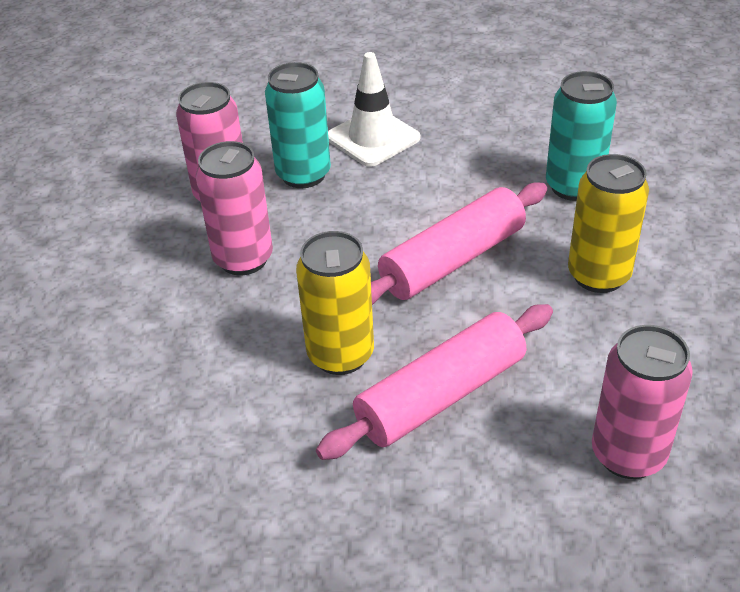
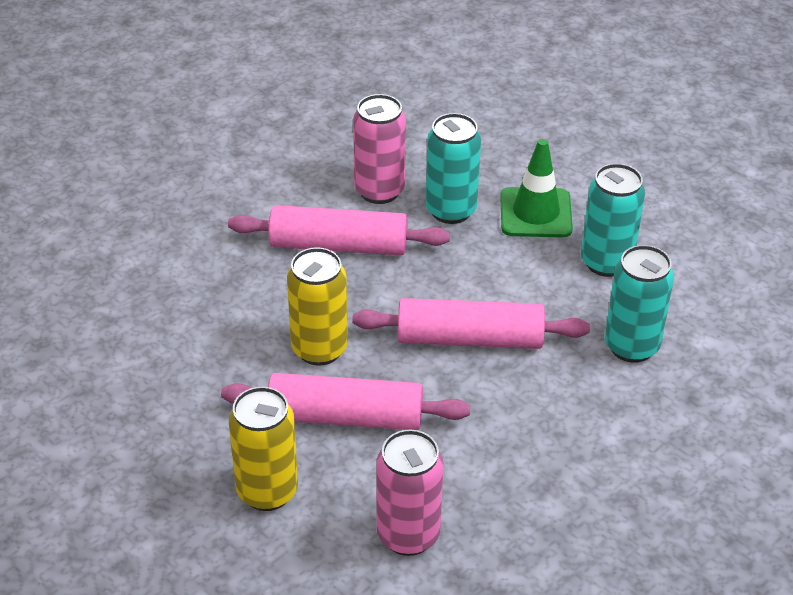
camera: 40 degrees right, 0 degrees up
(243, 259) = (339, 246): pink can -> pink rolling pin
(373, 138) = (535, 213): white traffic cone -> green traffic cone
(472, 140) = (606, 262): none -> turquoise can
(598, 275) = (554, 419): yellow can -> yellow can (267, 491)

